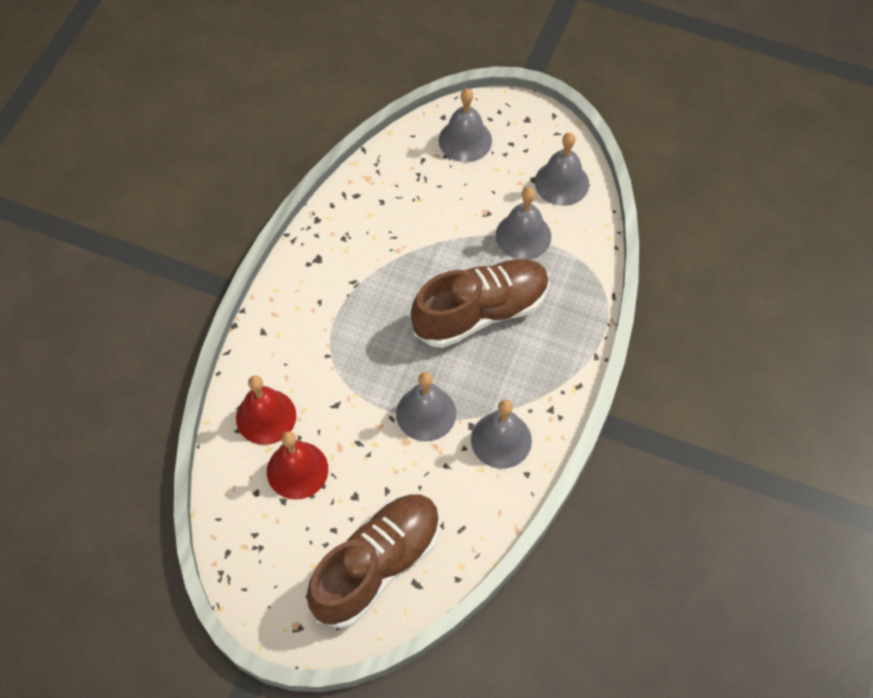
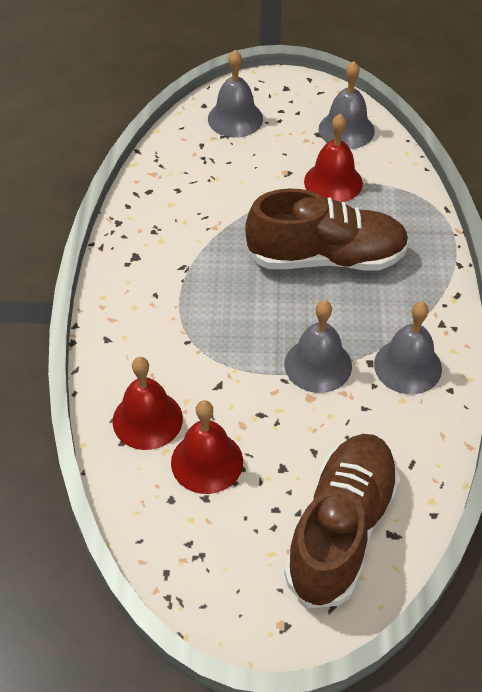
camera: 20 degrees left, 10 degrees down
(481, 312) = (326, 258): brown shoe -> brown shoe turned 45 degrees clockwise
(523, 235) = (333, 182): grey bell -> red bell

